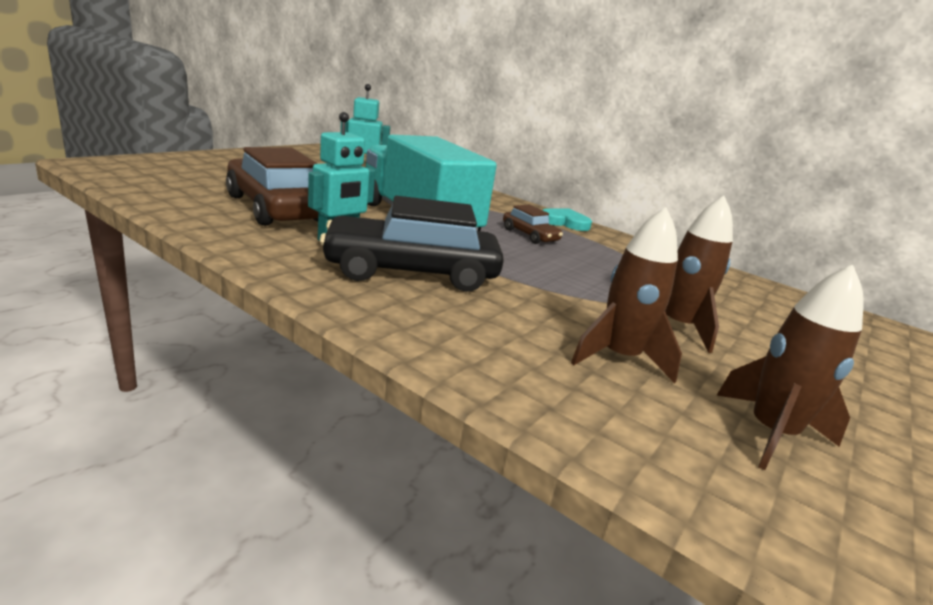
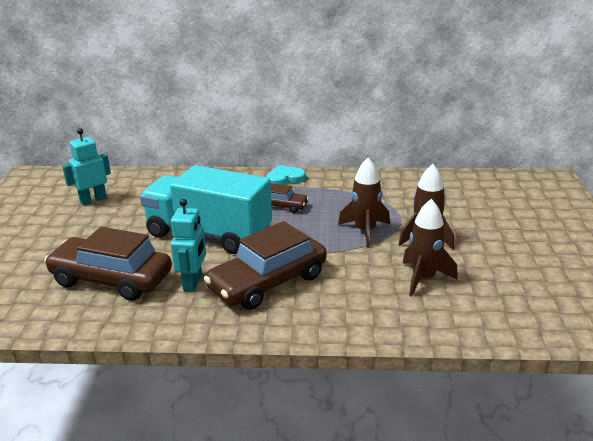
camera: 30 degrees left, 5 degrees up
(411, 272) = (268, 282): black car -> brown car
(771, 433) = (511, 284): brown rocket -> brown rocket (365, 231)

